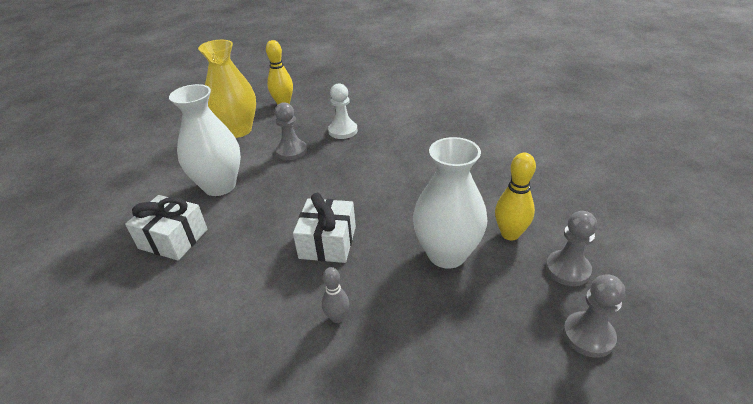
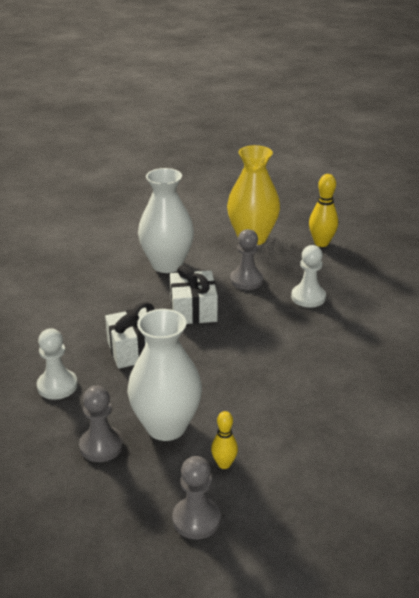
camera: 60 degrees right, 5 degrees down
(173, 239) = (92, 273): white gift -> white gift (193, 310)
(337, 317) = (57, 386): grey bowling pin -> white pawn
(510, 234) = (224, 464): yellow bowling pin -> yellow bowling pin, size x0.63
(588, 335) = (113, 549): grey pawn -> grey pawn (101, 446)

